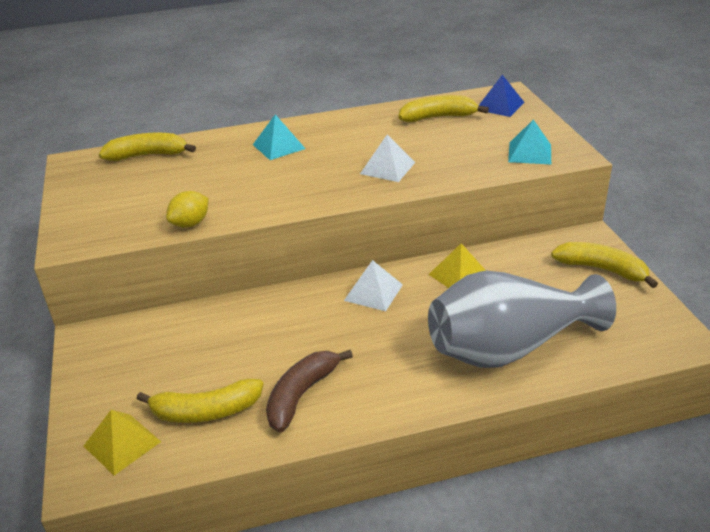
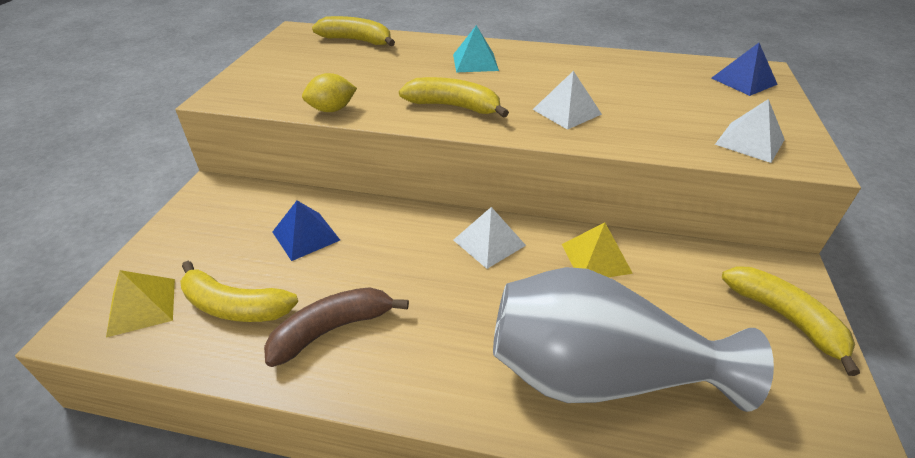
camera: 25 degrees right, 5 degrees up
(217, 341) = (306, 236): none -> blue pyramid
(438, 117) = (661, 75): yellow banana -> yellow banana (453, 106)
(529, 153) = (749, 141): turquoise pyramid -> white pyramid

